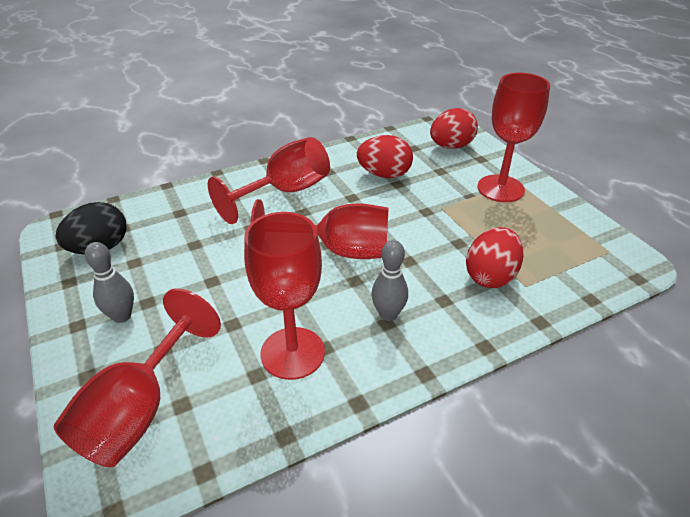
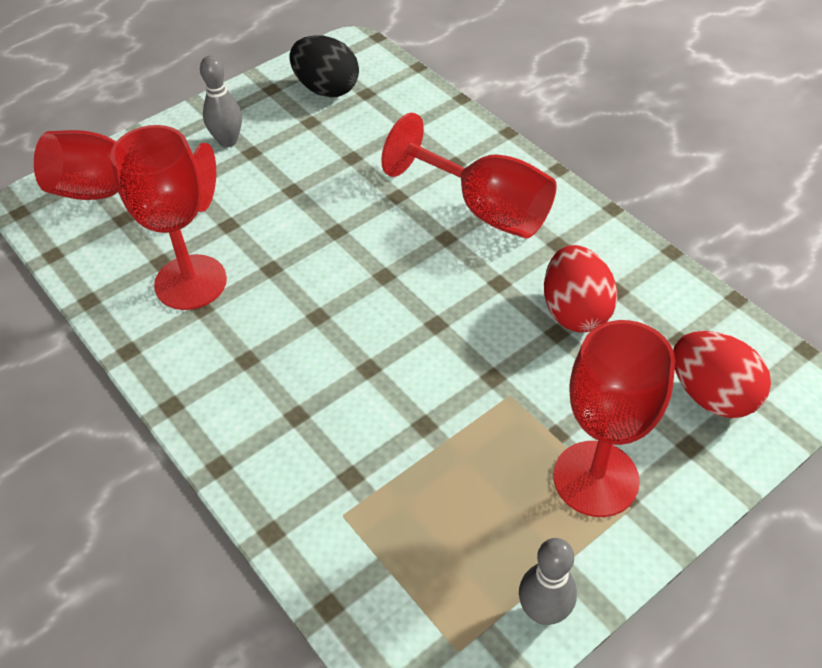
camera: 80 degrees right, 10 degrees up
(338, 251) = (370, 289): red goblet -> none
(388, 314) = (260, 358): grey bowling pin -> grey bowling pin (543, 611)
(490, 276) = (354, 468): red egg -> none

